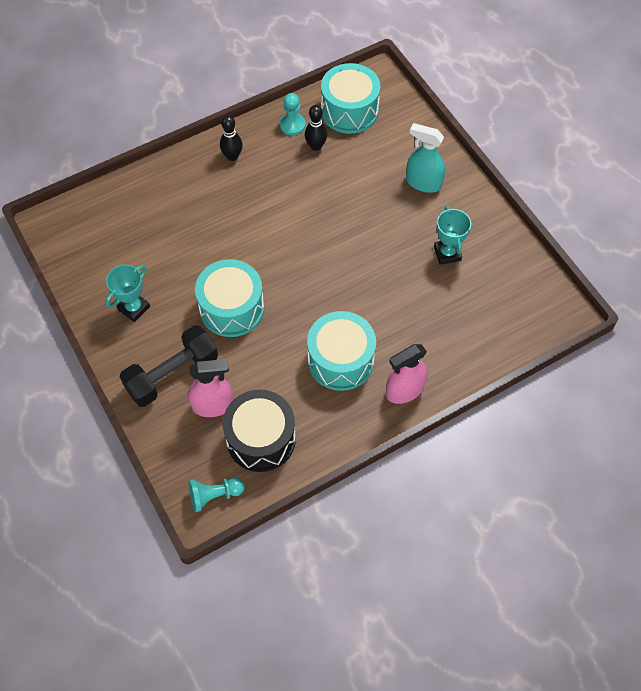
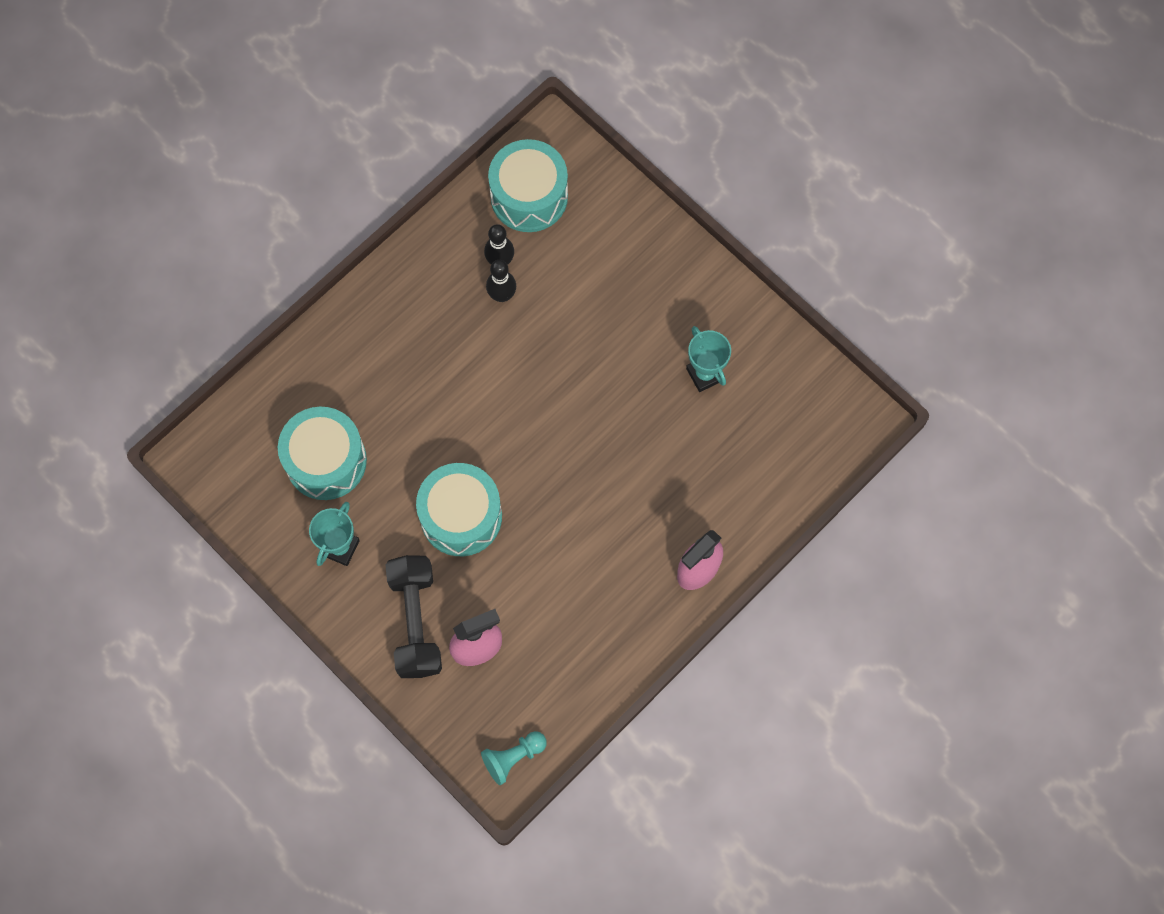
camera: 15 degrees left, 10 degrees up
(172, 374) = (416, 622): black dumbbell -> black dumbbell turned 45 degrees counterclockwise
(232, 156) = (396, 302): black bowling pin -> black bowling pin (502, 295)
(261, 439) = (546, 675): black drum -> none
(292, 125) = (461, 236): turquoise pawn -> none
(340, 360) = (612, 551): turquoise drum -> turquoise drum (326, 461)
(423, 182) = (651, 280): turquoise spray bottle -> none

